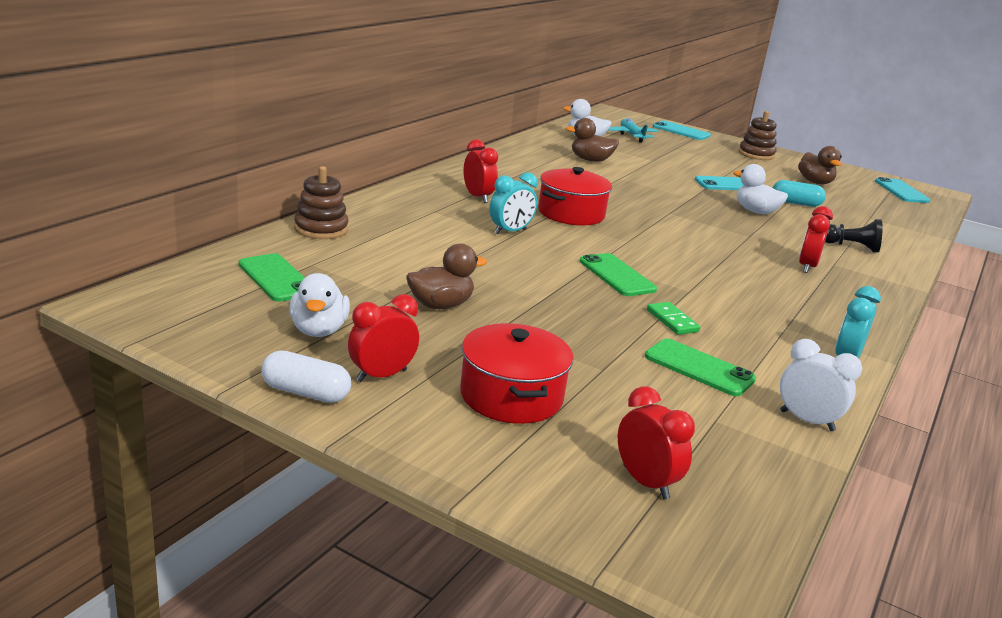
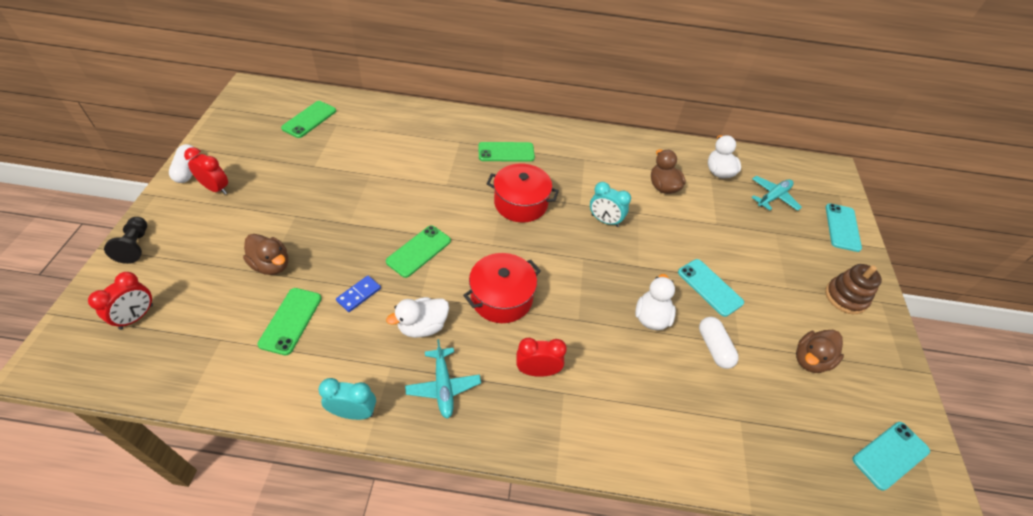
camera: 65 degrees right, 25 degrees up
(318, 330) = (255, 153): white duck -> white duck (422, 326)
(321, 229) = (388, 111): brown stacking toy -> none
(440, 305) = (314, 184): brown duck -> brown duck (271, 265)
(477, 197) = (506, 152): red clock -> green phone
(510, 232) = (455, 183): turquoise clock -> turquoise clock (605, 220)
(511, 396) = (214, 241): red pot -> red pot (501, 298)
(672, 321) = (359, 295): green domino -> blue domino
(795, 203) = (714, 347): turquoise capsule -> white capsule
(806, 421) = (238, 392): white clock -> none
(818, 309) = (443, 386): none -> turquoise plane
(851, 247) = (626, 406): black pawn -> black pawn (135, 246)

